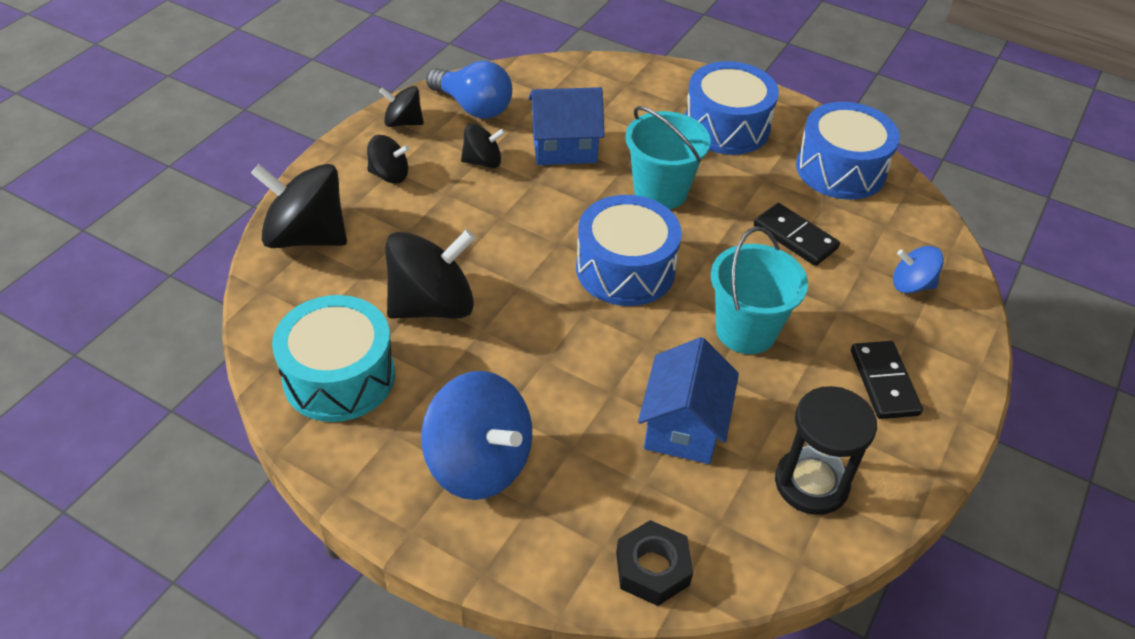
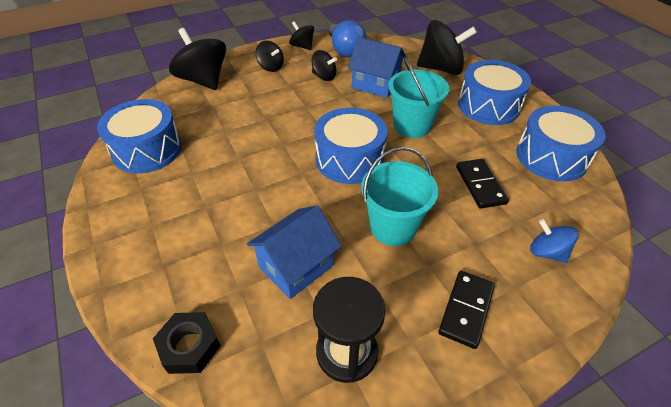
camera: 35 degrees right, 0 degrees up
(339, 377) = (147, 150): turquoise drum -> blue drum
(432, 305) = (227, 135): black spinning top -> black spinning top (441, 69)
(479, 463) = (163, 227): blue spinning top -> none

